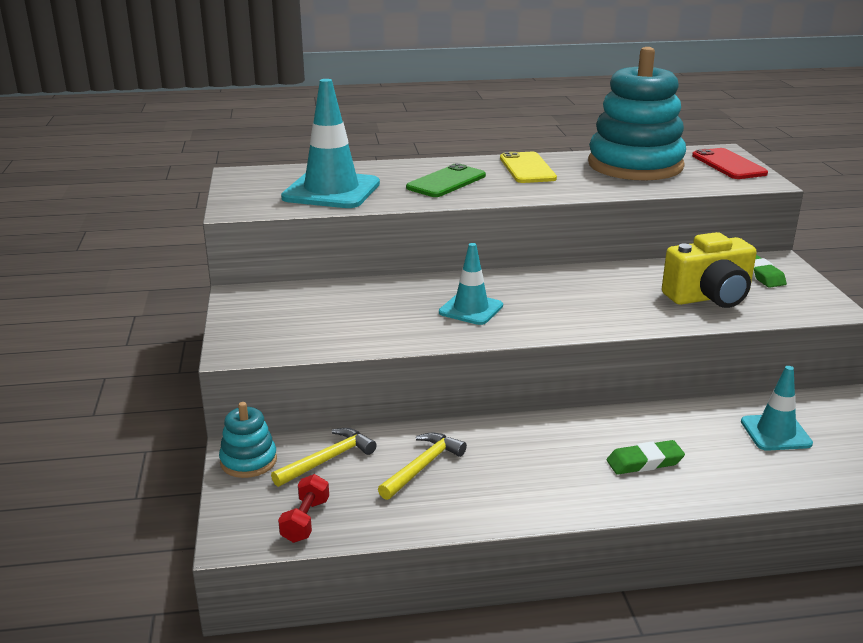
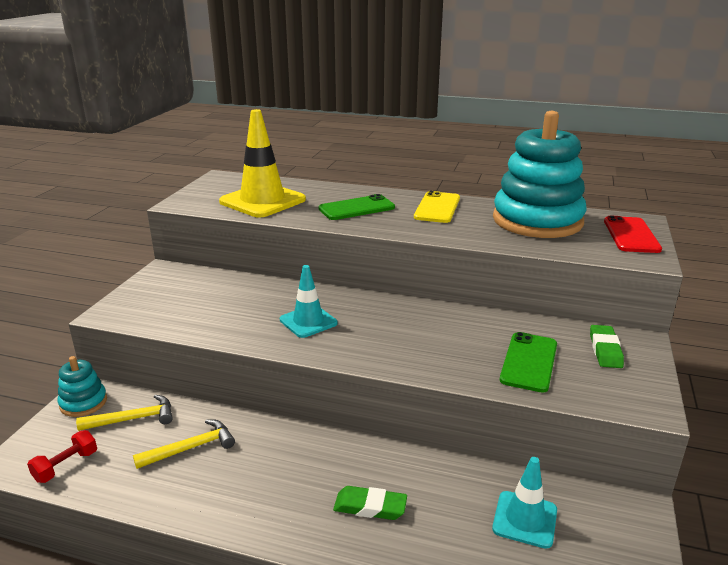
camera: 25 degrees right, 0 degrees up
(331, 191) = (262, 201): turquoise traffic cone -> yellow traffic cone
(709, 297) = (529, 362): yellow camera -> green phone

